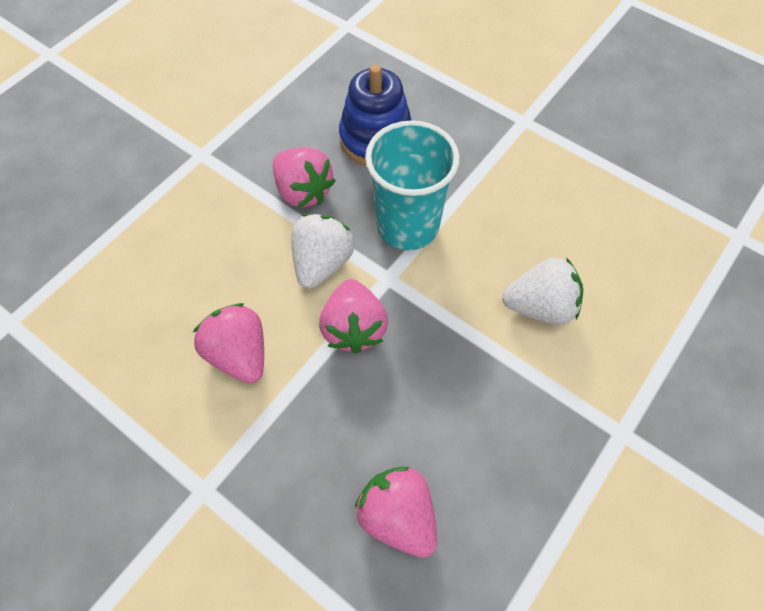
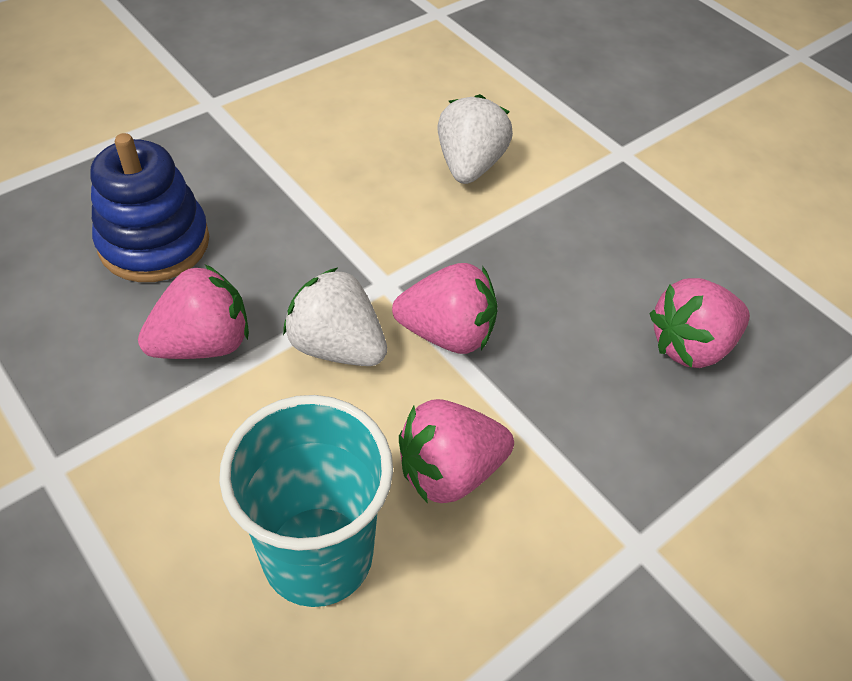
camera: 80 degrees left, 10 degrees down
(407, 226) = (316, 245): turquoise cup -> turquoise cup (318, 554)

